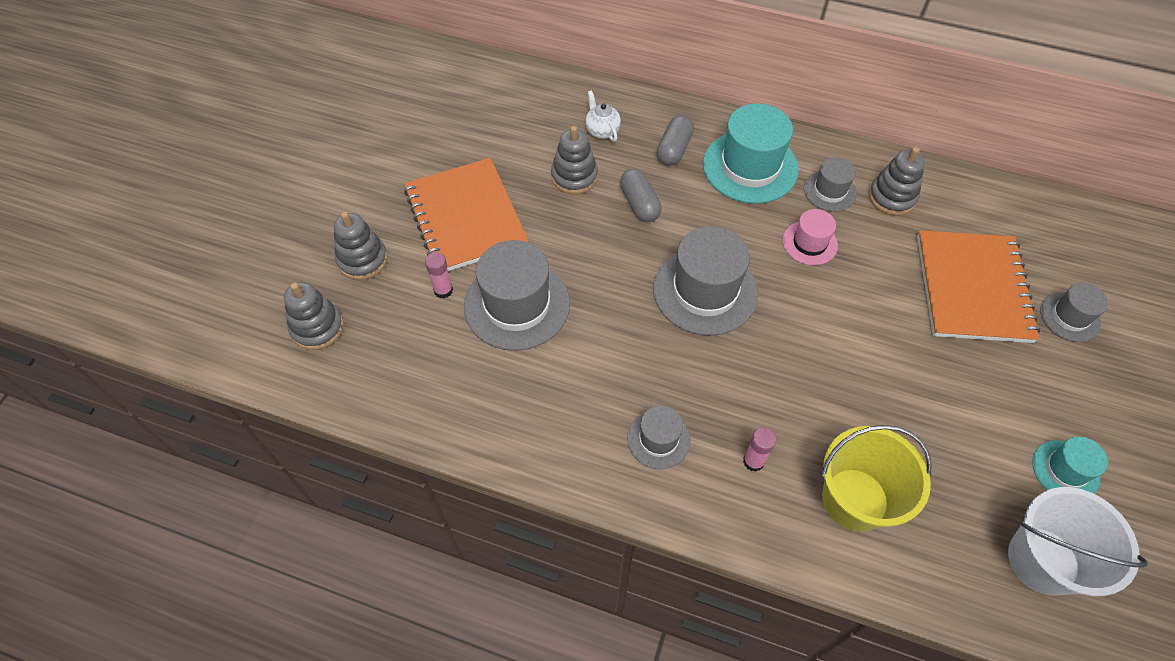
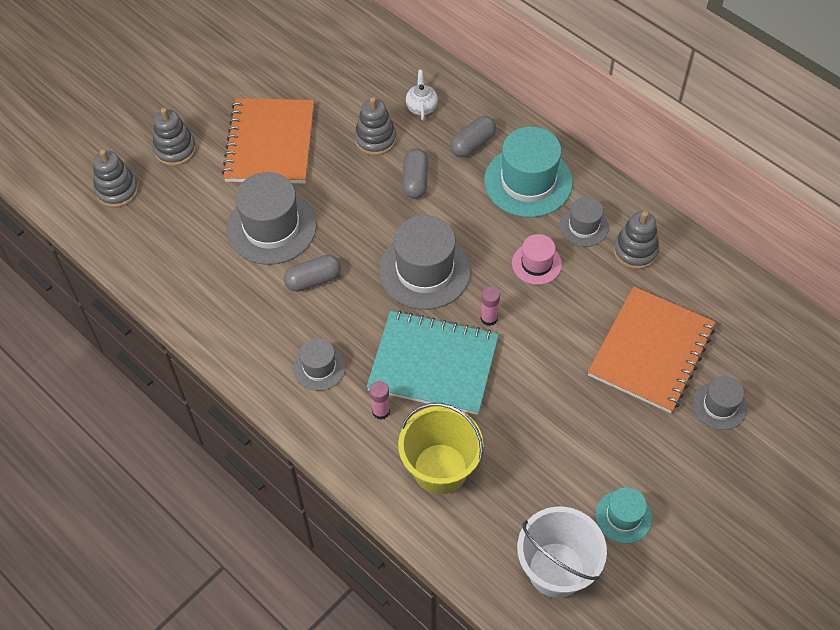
camera: 25 degrees right, 0 degrees up
(443, 290) = (222, 195): pink glue stick -> pink glue stick (489, 318)
(595, 344) = (313, 280): none -> grey capsule
(775, 386) = (433, 364): none -> turquoise notebook

